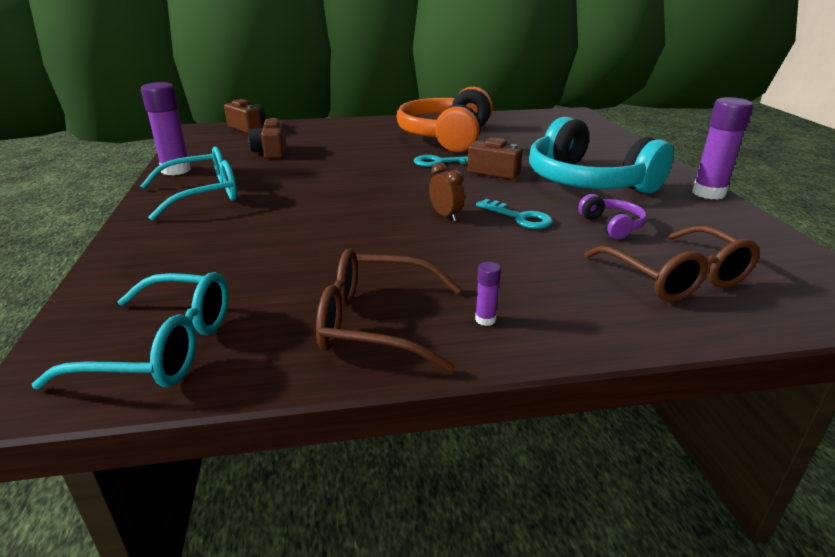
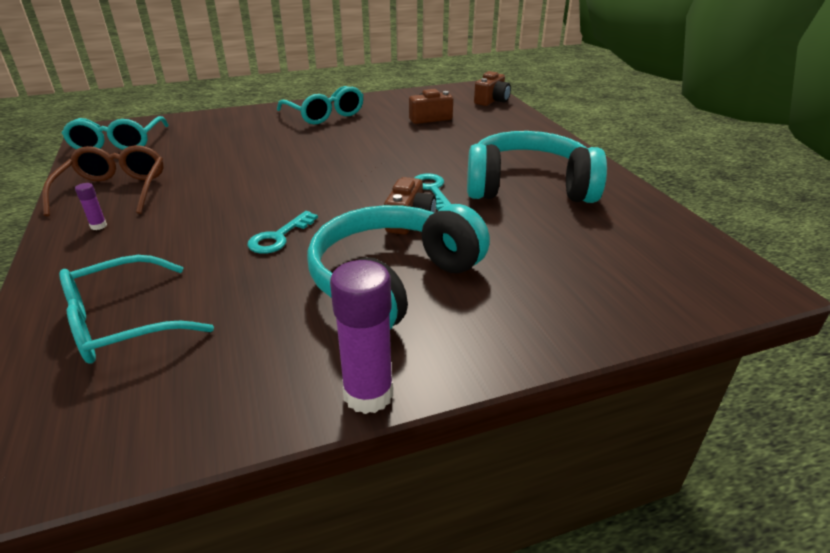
camera: 80 degrees right, 5 degrees up
(176, 170) = (373, 99): purple glue stick -> none
(446, 137) = (528, 187): orange headphones -> turquoise headphones
(446, 215) = (284, 201): brown clock -> none
(612, 226) = (253, 292): purple headphones -> none
(676, 278) = (122, 323): brown glasses -> turquoise glasses

